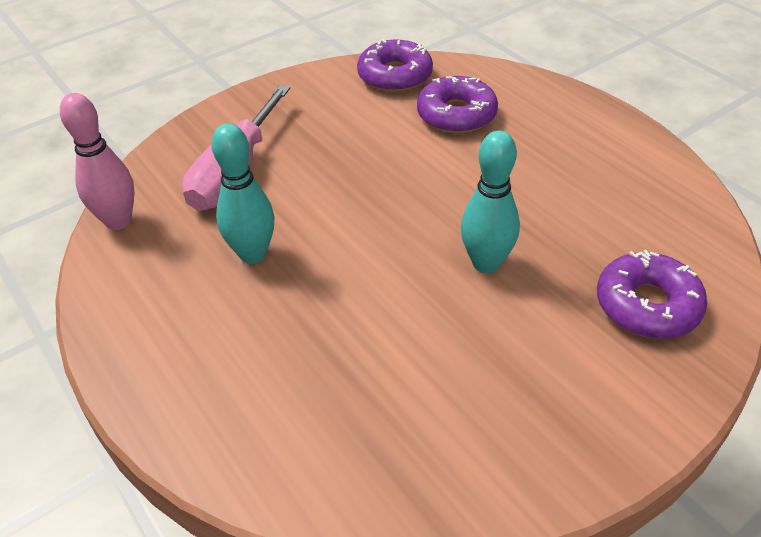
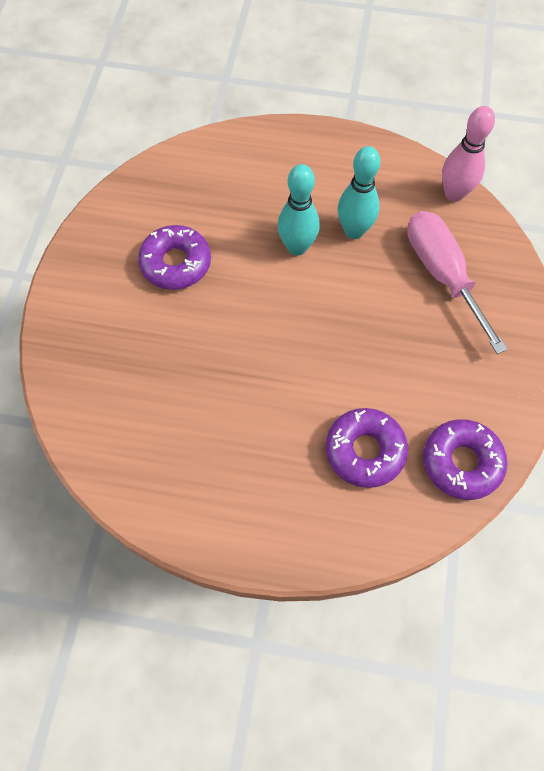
camera: 135 degrees right, 20 degrees up
(486, 263) = (219, 323): turquoise bowling pin -> turquoise bowling pin (297, 247)
(647, 305) = (103, 362): purple donut -> purple donut (176, 263)

